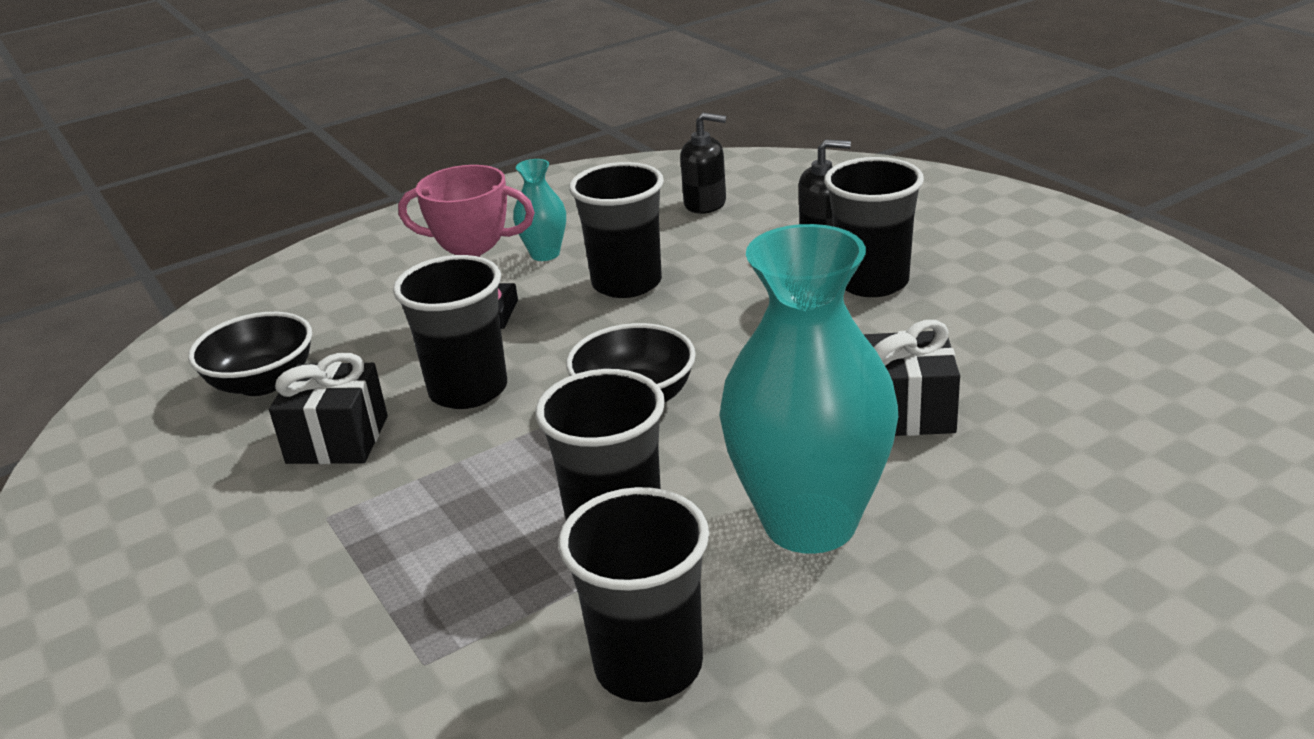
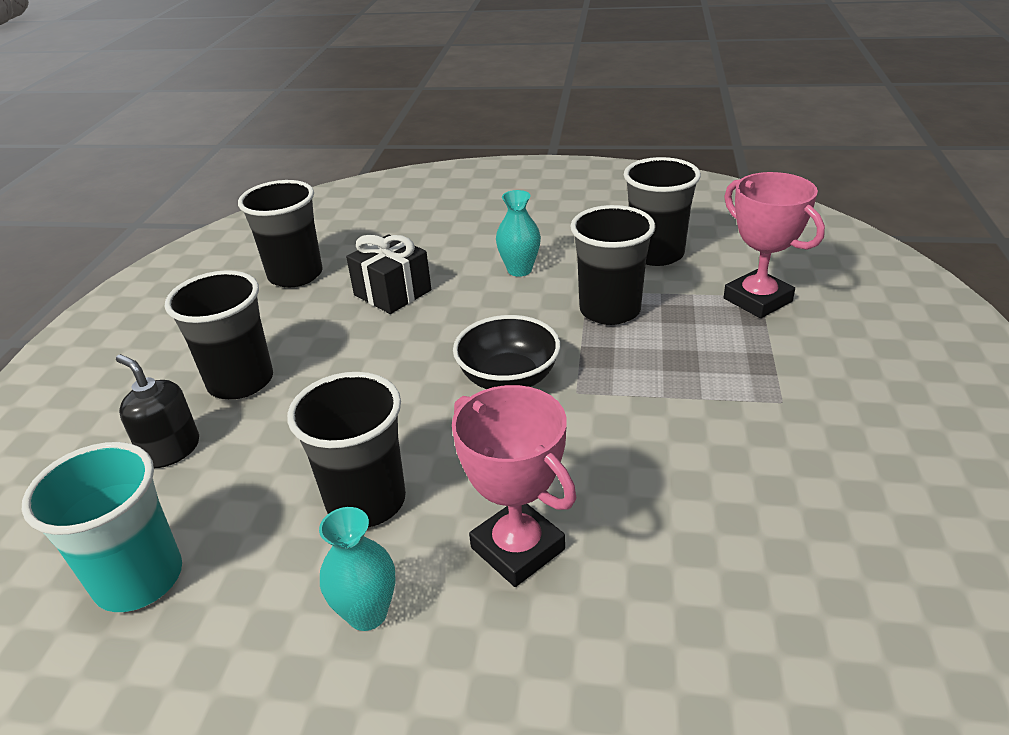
camera: 140 degrees left, 5 degrees up
(262, 382) = (795, 592): black bowl -> none
(337, 440) = (745, 466): black gift -> none
(423, 652) = (757, 300): none -> pink trophy
(468, 390) = (609, 456): black cup -> black cup (295, 275)
(705, 204) = (139, 579): black soap dispenser -> turquoise cup
(810, 522) = (519, 270): turquoise vase -> turquoise vase, size x0.45

